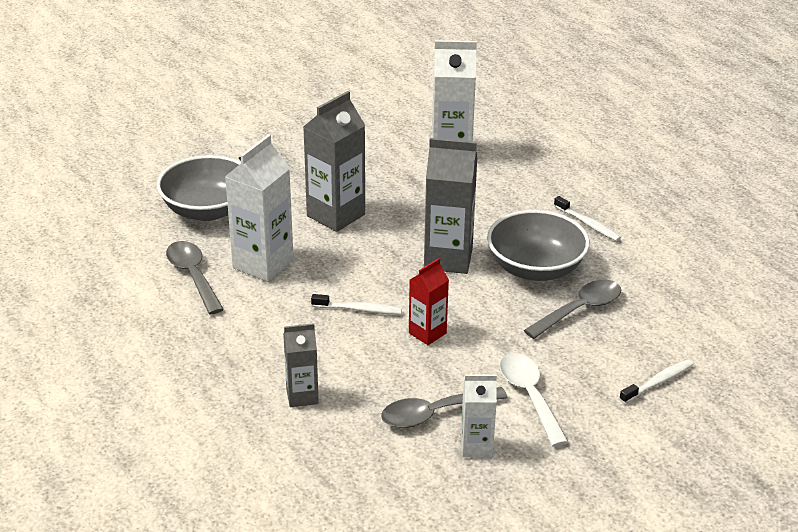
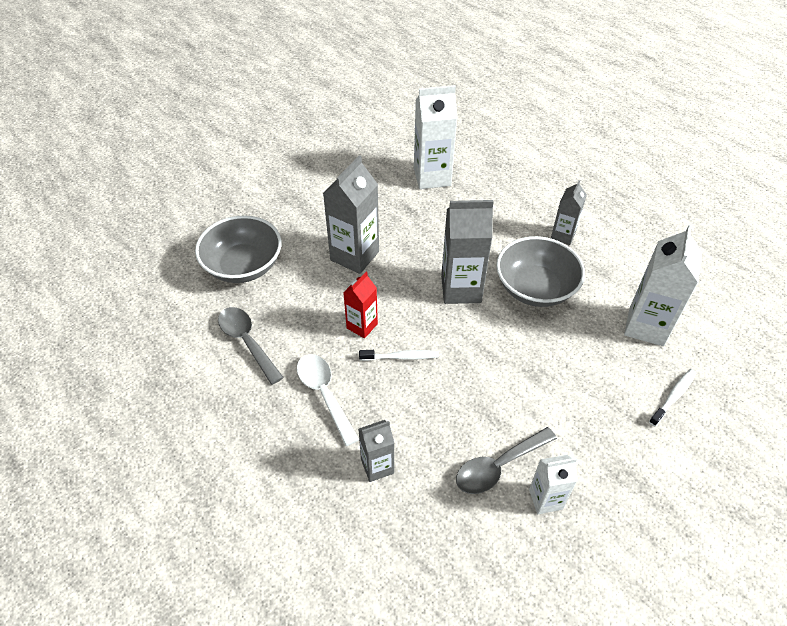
camera: 10 degrees left, 15 degrees up
(263, 264) = (305, 319): white carton -> white carton (646, 326)
(427, 333) = (466, 374): red carton -> red carton (362, 326)
(530, 396) = (573, 431): white spoon -> white spoon (324, 394)
(579, 310) = (584, 328): grey spoon -> none
(588, 224) = (563, 235): white toothbrush -> grey carton

